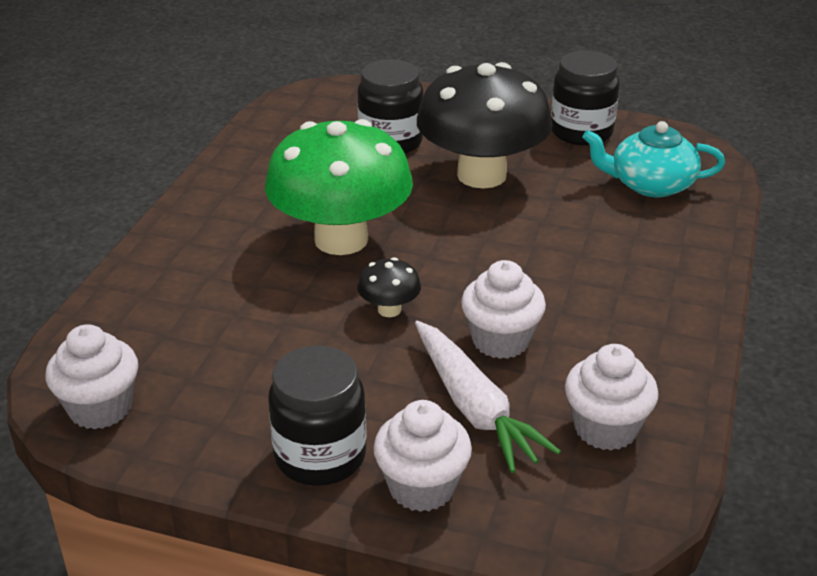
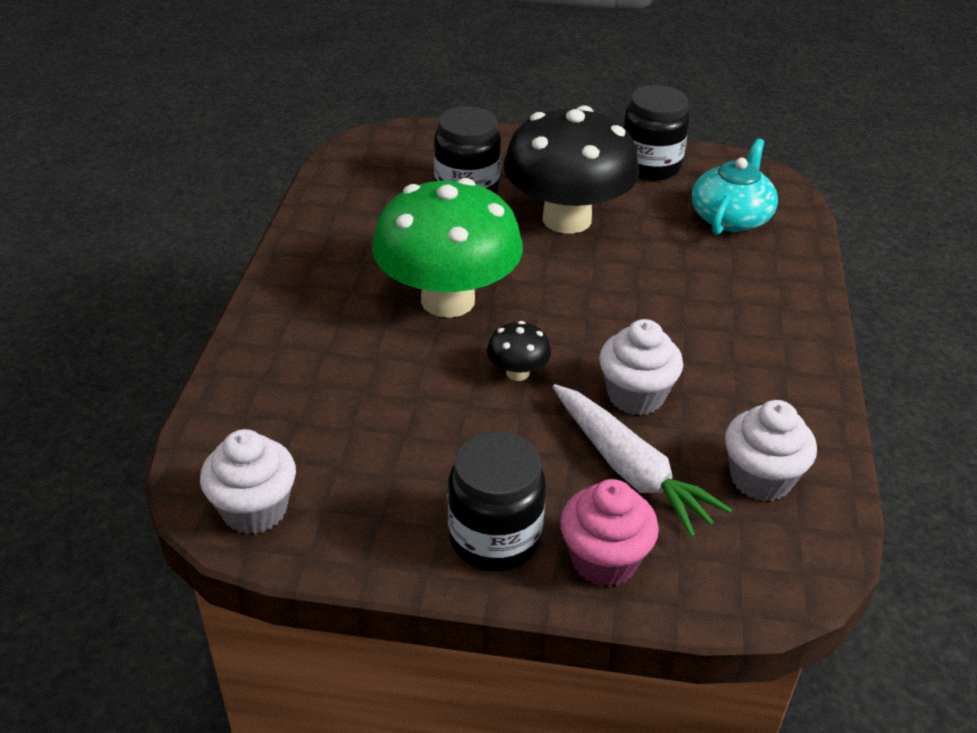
camera: 10 degrees left, 5 degrees up
(422, 487) = (604, 560): white cupcake -> pink cupcake
(650, 184) = (731, 217): turquoise teapot -> turquoise teapot turned 120 degrees clockwise

